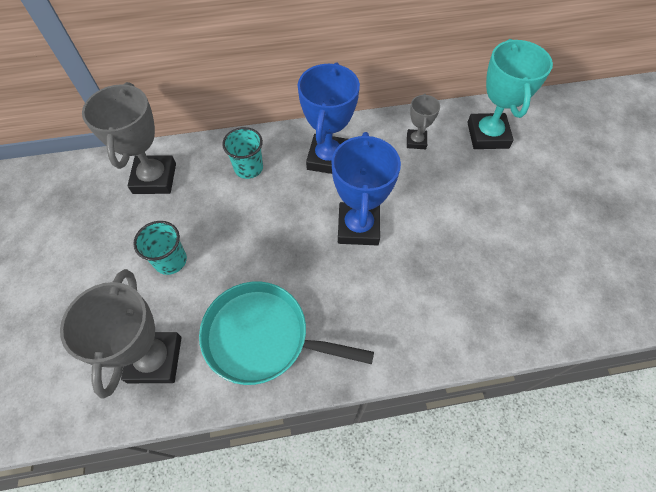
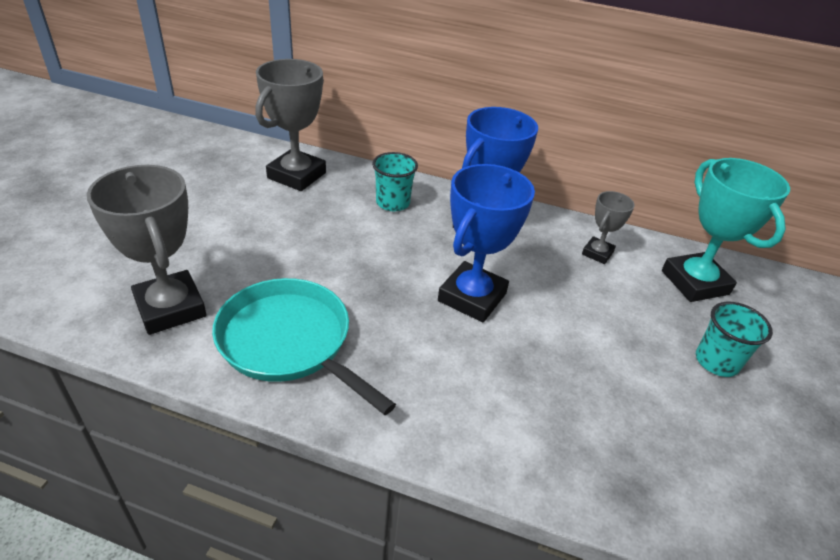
camera: 25 degrees right, 20 degrees down
(155, 359) = (170, 308): grey trophy -> grey trophy turned 60 degrees counterclockwise
(170, 260) = (256, 240): turquoise cup -> turquoise cup (716, 361)
(487, 135) = (694, 282): turquoise trophy -> turquoise trophy turned 45 degrees counterclockwise

